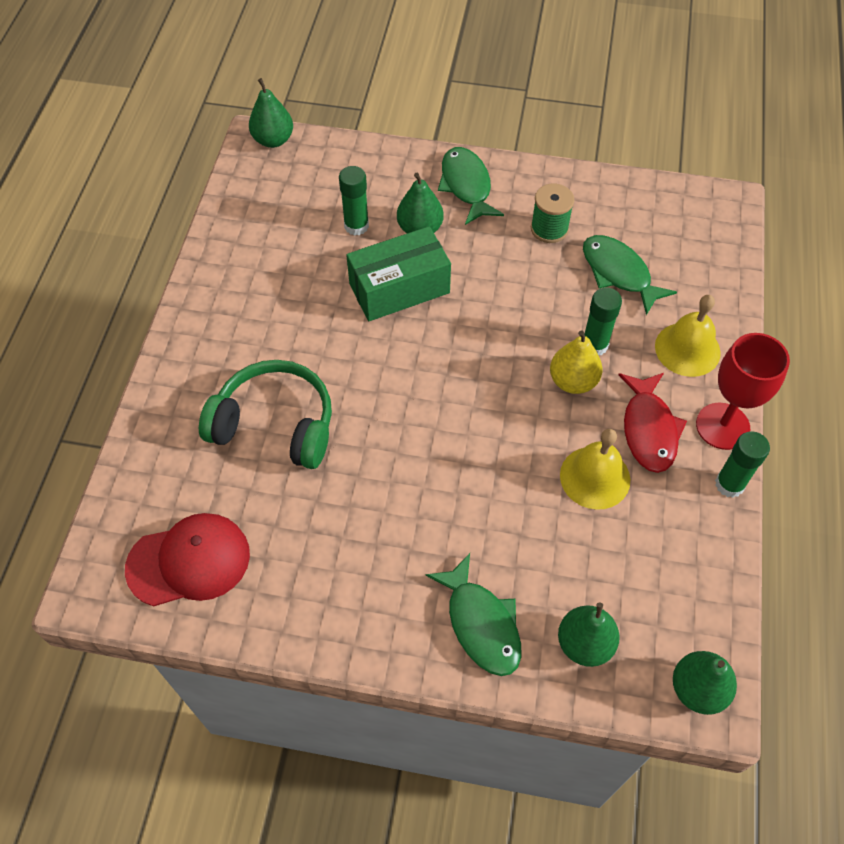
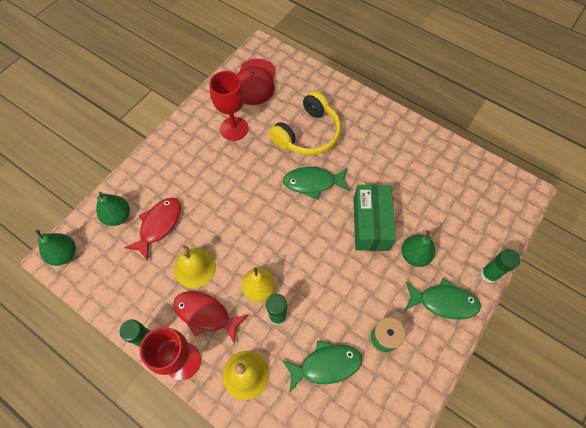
camera: 115 degrees right, 5 degrees up
(273, 140) = (524, 200): green pear -> none
(275, 424) = (308, 134): green headphones -> yellow headphones
(315, 545) = (234, 128): none -> red goblet
(356, 226) = (430, 220): green glue stick -> green glue stick (489, 274)
(481, 623) = (156, 178): green fish -> green fish (313, 183)
(561, 567) = (159, 225): none -> red fish

